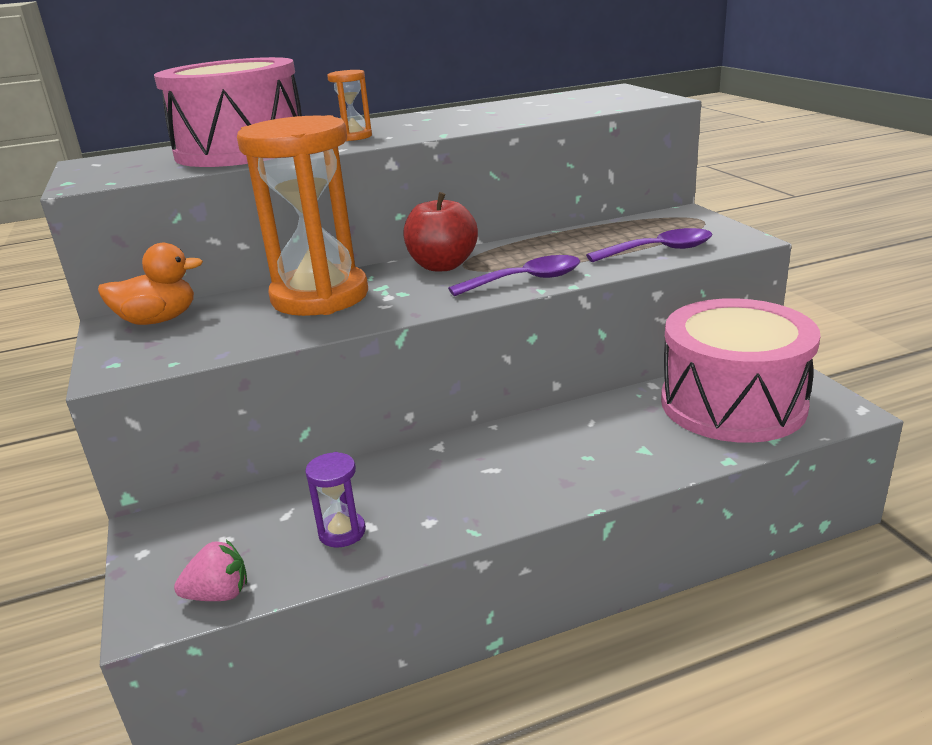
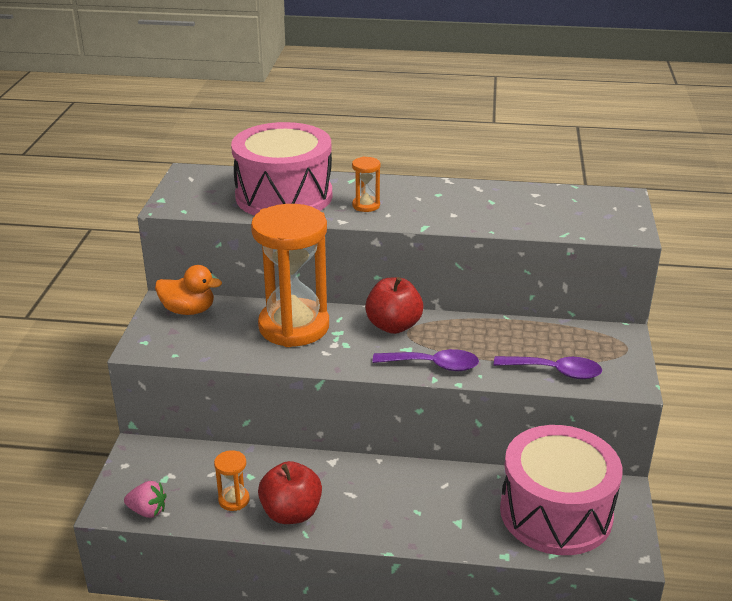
camera: 25 degrees right, 5 degrees up
(342, 532) = (234, 500): purple hourglass -> orange hourglass
(434, 516) = (291, 513): none -> red apple

